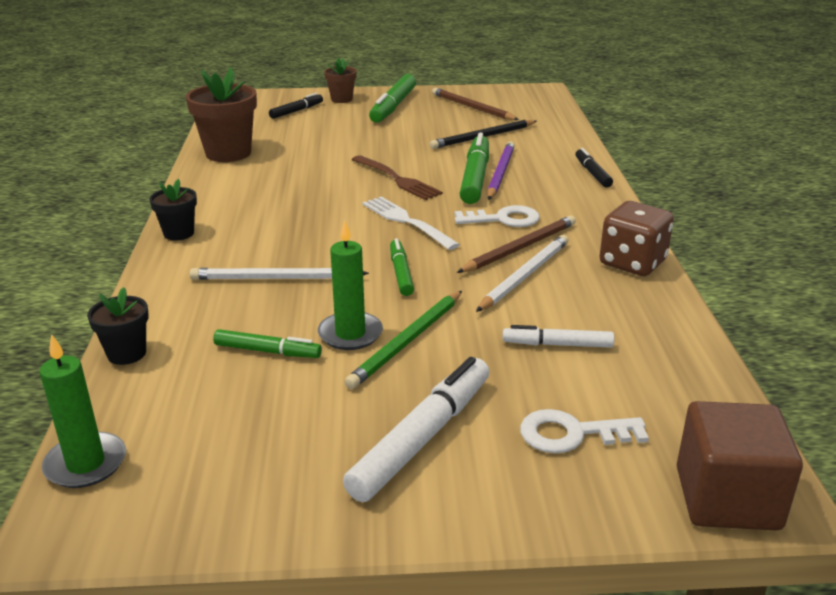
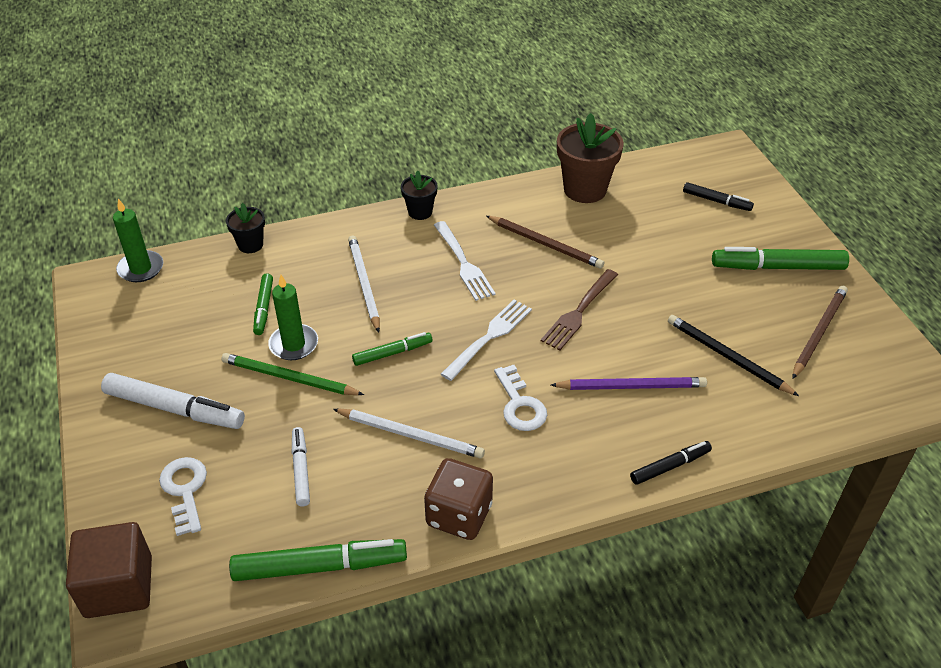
camera: 75 degrees right, 15 degrees up
(287, 220) = (463, 263): none -> white fork
(341, 99) = (773, 223): brown flower pot -> none
(475, 177) = (610, 368): green marker -> green marker (320, 566)
(520, 248) = (463, 425): brown pencil -> brown pencil (545, 244)

